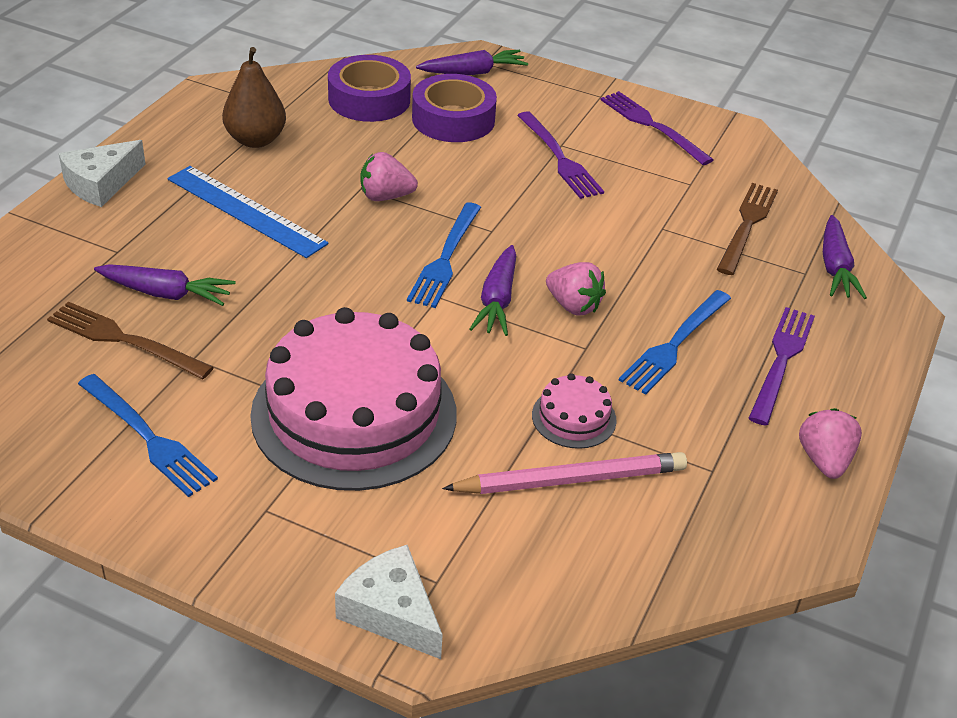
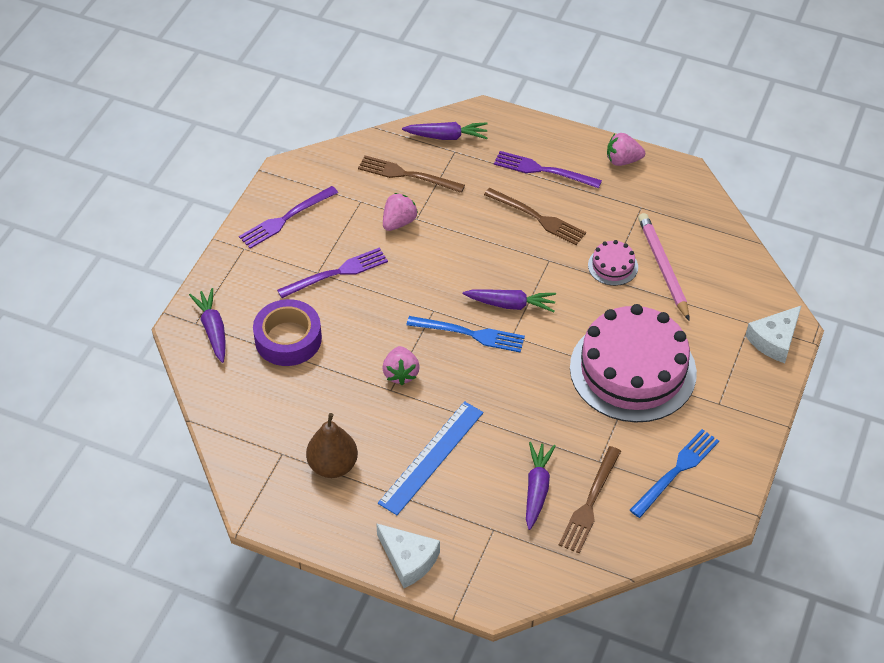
camera: 90 degrees left, 10 degrees up
(369, 99) = (262, 396): purple tape -> none
(573, 306) = (509, 266): pink strawberry -> pink strawberry (399, 222)
(674, 344) = (537, 218): blue fork -> brown fork

